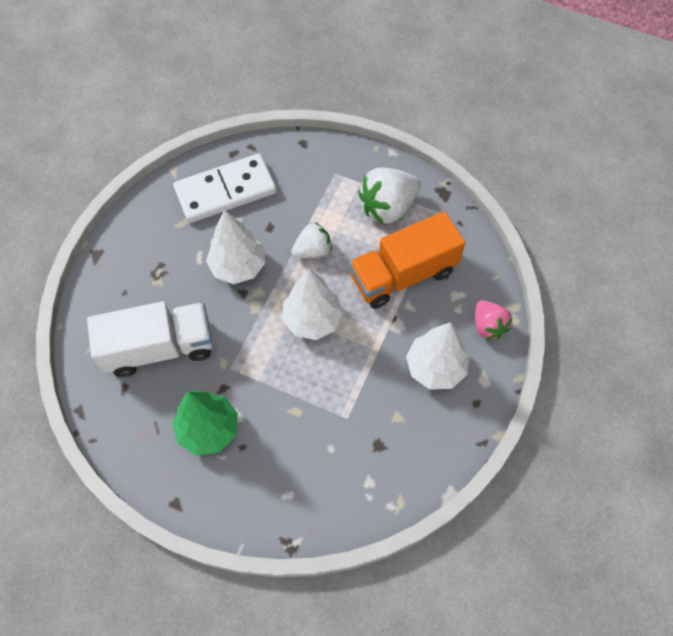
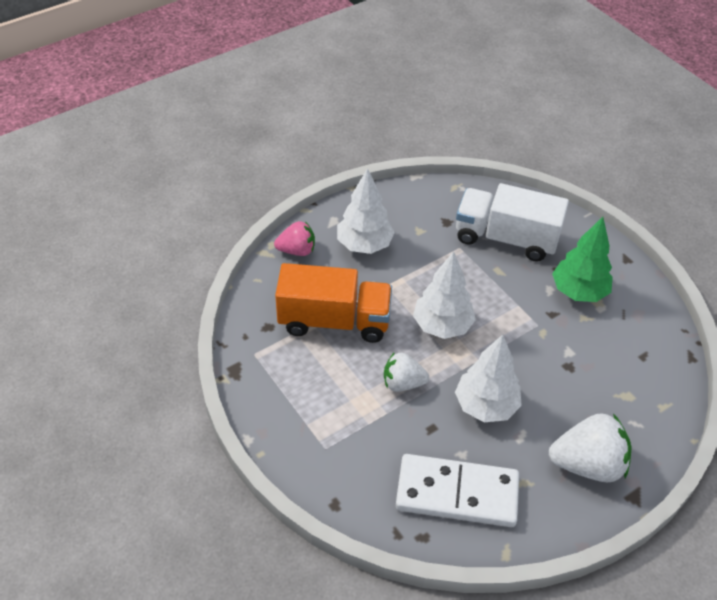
camera: 150 degrees left, 15 degrees down
(159, 348) = (598, 372): white truck -> white truck (506, 238)
(388, 207) = (299, 385): white strawberry -> white strawberry (587, 464)
(488, 326) = (297, 250): pink strawberry -> pink strawberry turned 75 degrees clockwise

